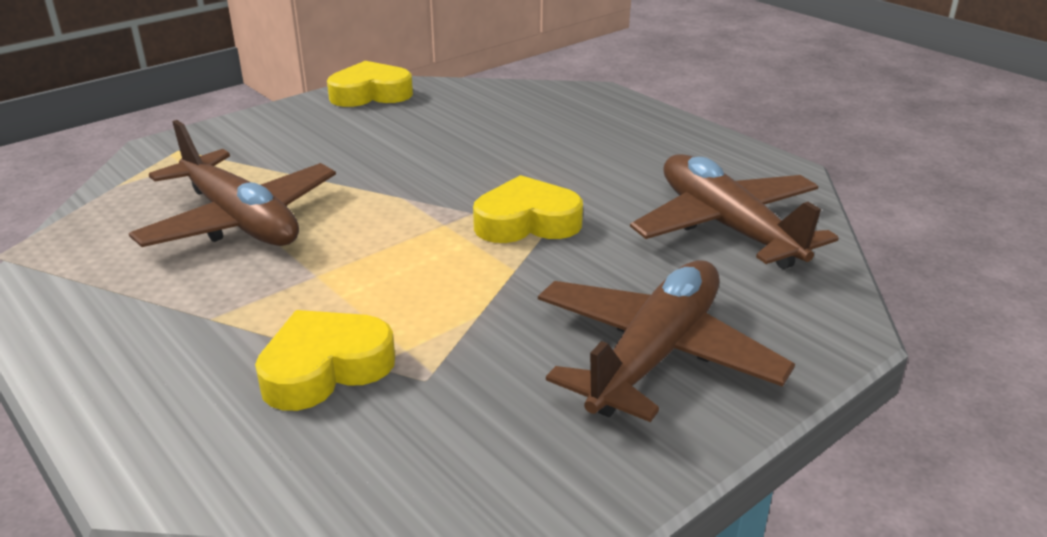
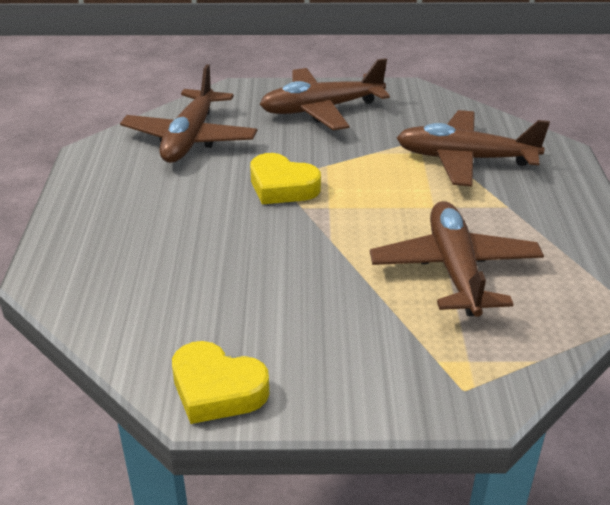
camera: 140 degrees left, 5 degrees up
(325, 368) = (465, 159): yellow heart -> brown plane

